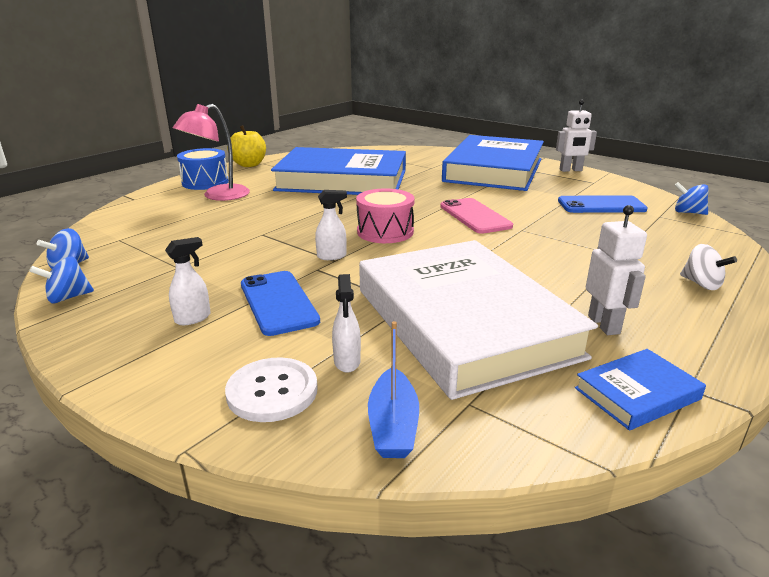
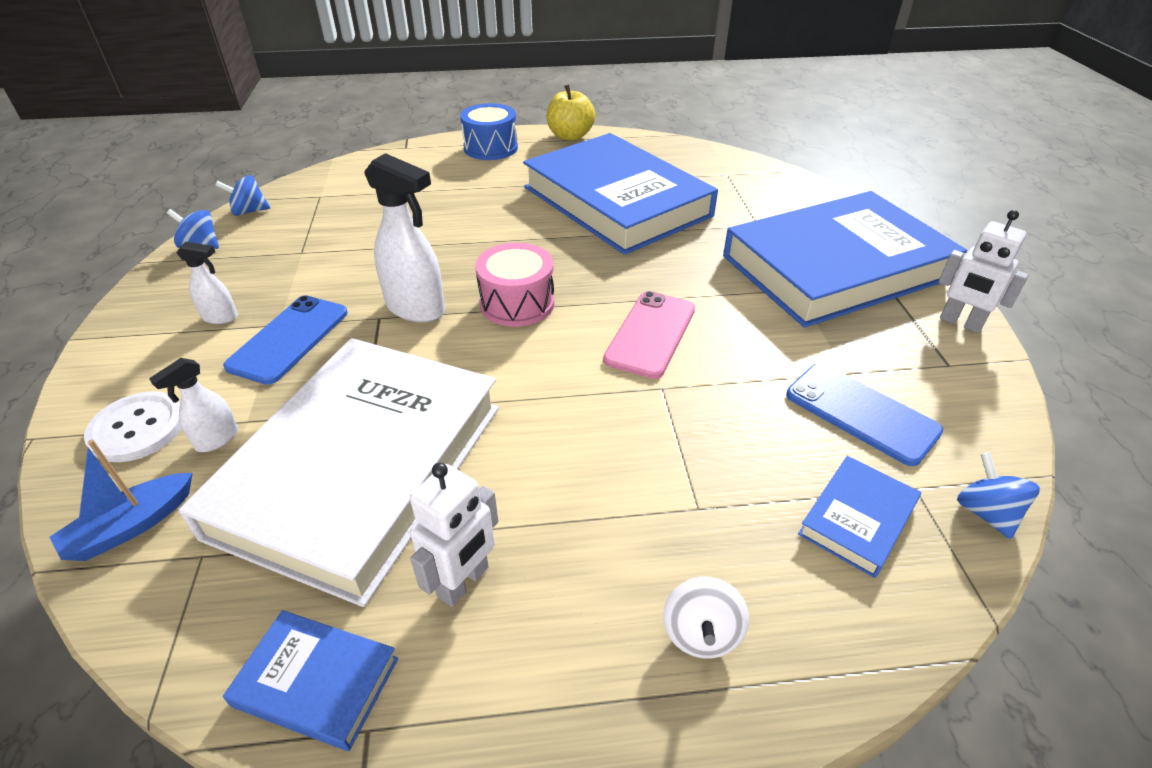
camera: 45 degrees right, 15 degrees up
(218, 196) = (469, 173): pink lamp -> none
(332, 256) = (416, 309): white spray bottle -> white spray bottle, size x1.89
(665, 231) = (857, 519): none -> blue book

